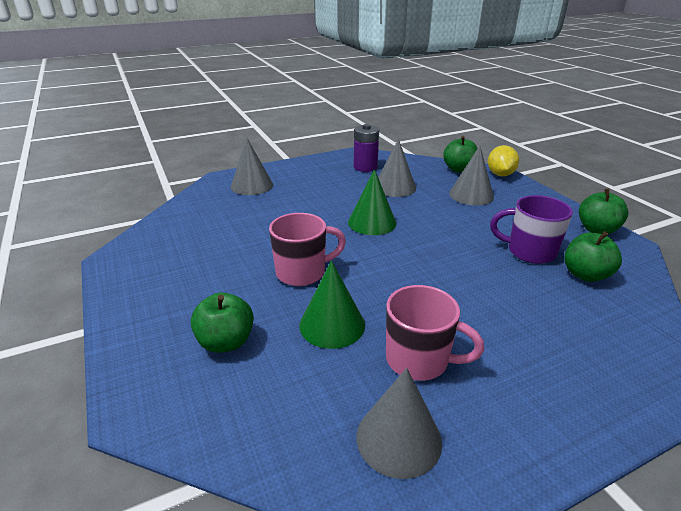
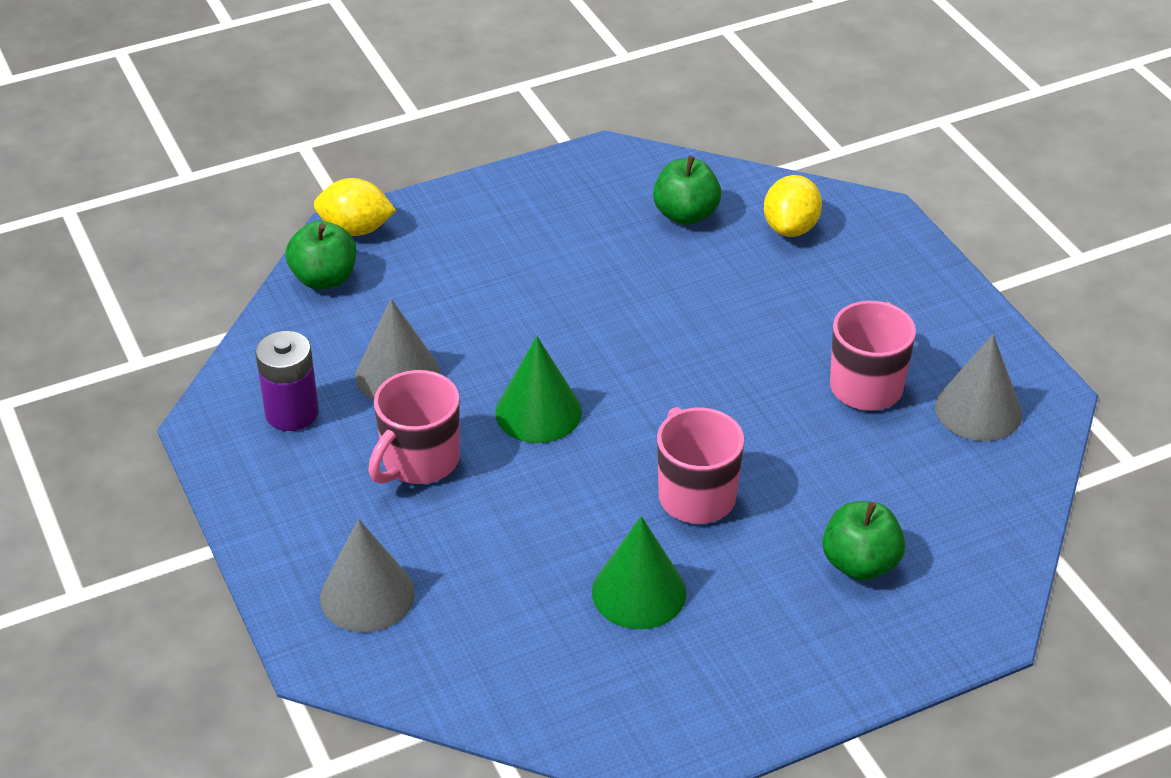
camera: 90 degrees left, 10 degrees up
(332, 325) = (814, 460): green cone -> green cone (639, 592)
(334, 193) = (419, 461): none -> pink mug
(471, 195) = (440, 279): grey cone -> none
(529, 252) = (630, 251): purple mug -> none
(597, 230) = (567, 172): green apple -> none
(605, 327) = (790, 228): none -> yellow lemon

